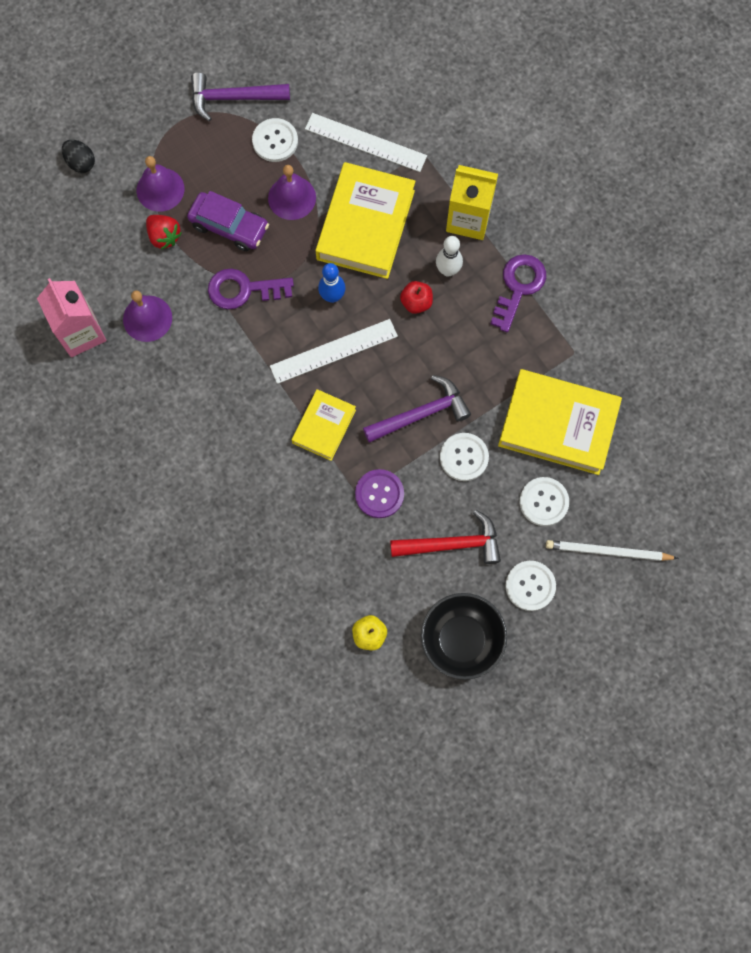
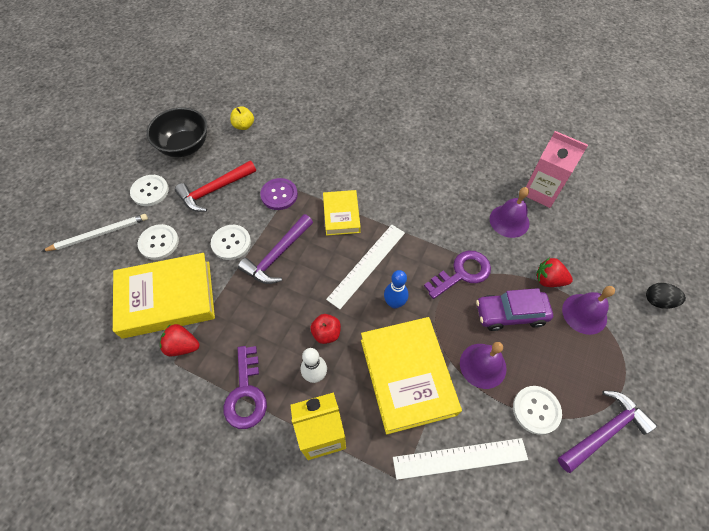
camera: 150 degrees right, 15 degrees down
(560, 364) = (182, 346): none -> red strawberry

